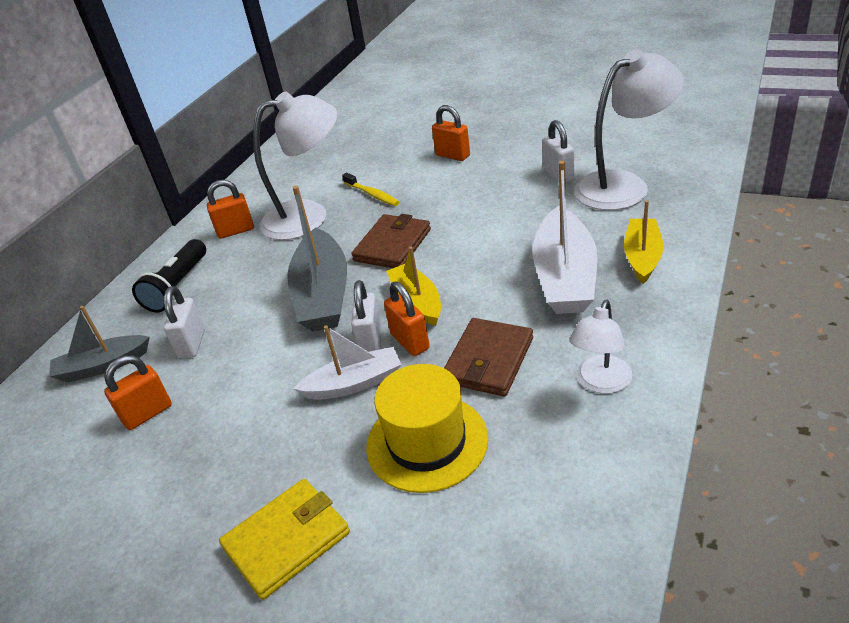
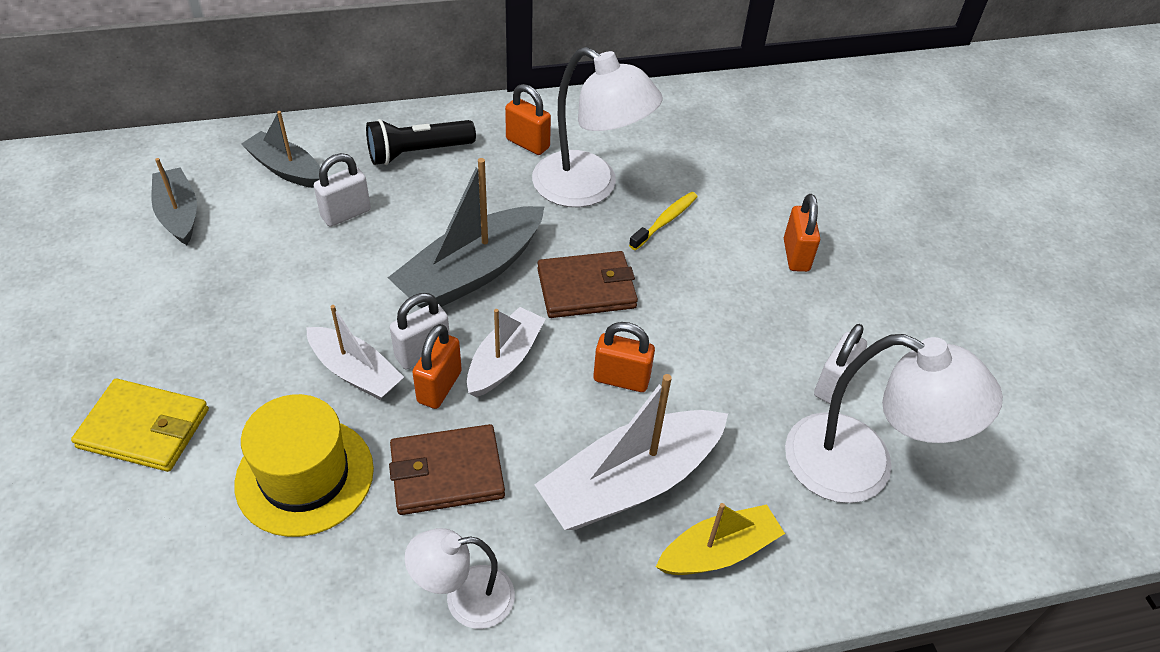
camera: 45 degrees right, 10 degrees up
(68, 451) = (179, 214): none -> grey boat
(147, 413) = (244, 238): orange padlock -> orange padlock (621, 379)
(372, 194) = (665, 221): yellow toothbrush -> yellow toothbrush turned 150 degrees counterclockwise
(417, 302) = (505, 360): yellow boat -> white boat

